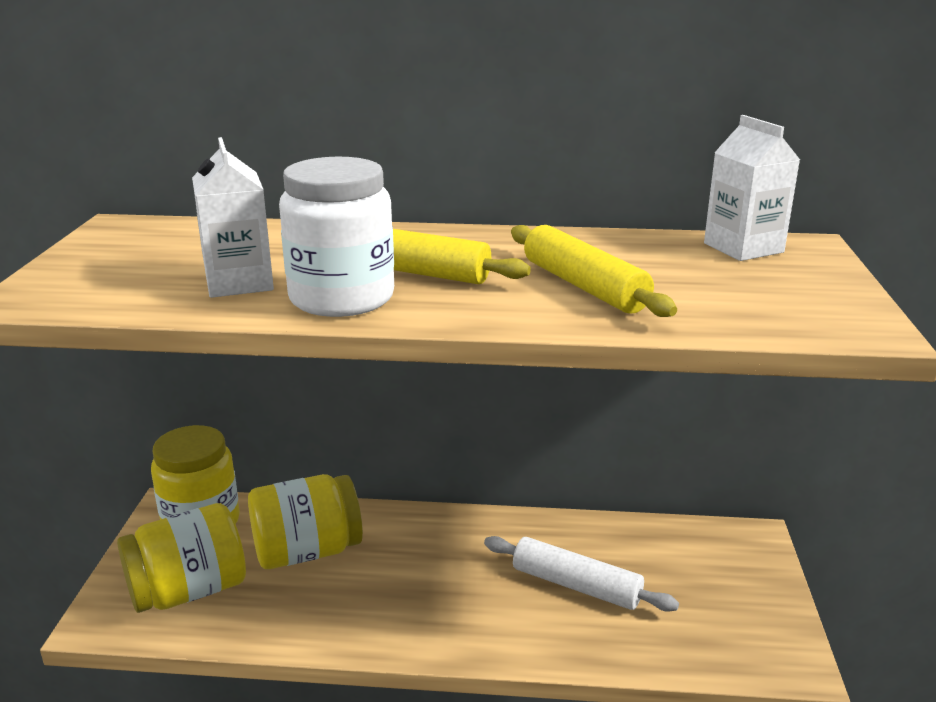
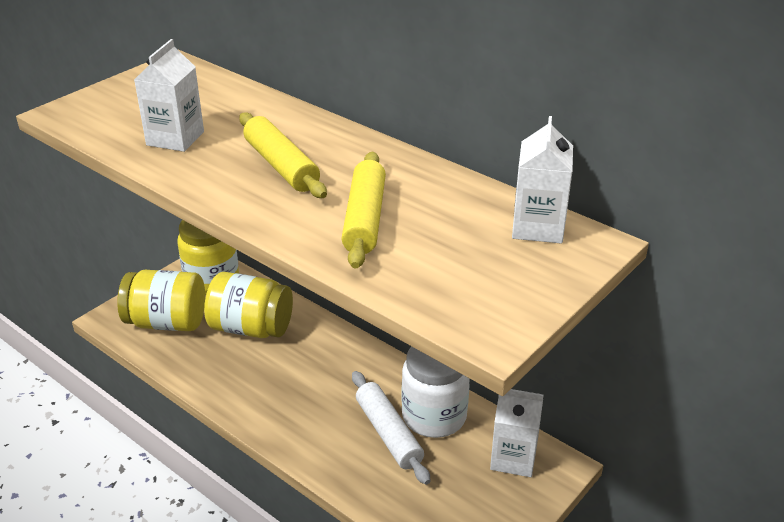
camera: 35 degrees right, 10 degrees up
(341, 298) = (211, 172): white jar -> white jar (434, 416)
(711, 550) = (513, 458): none -> white carton

